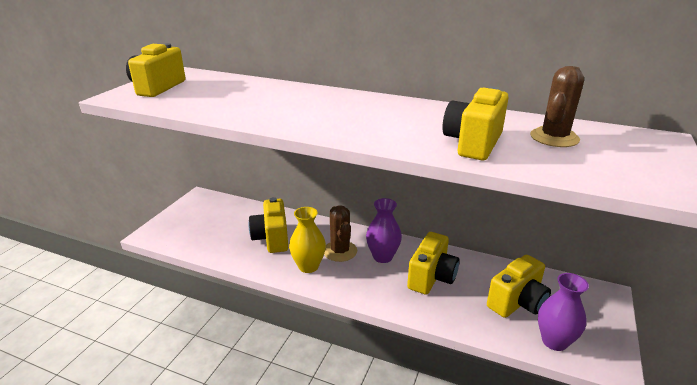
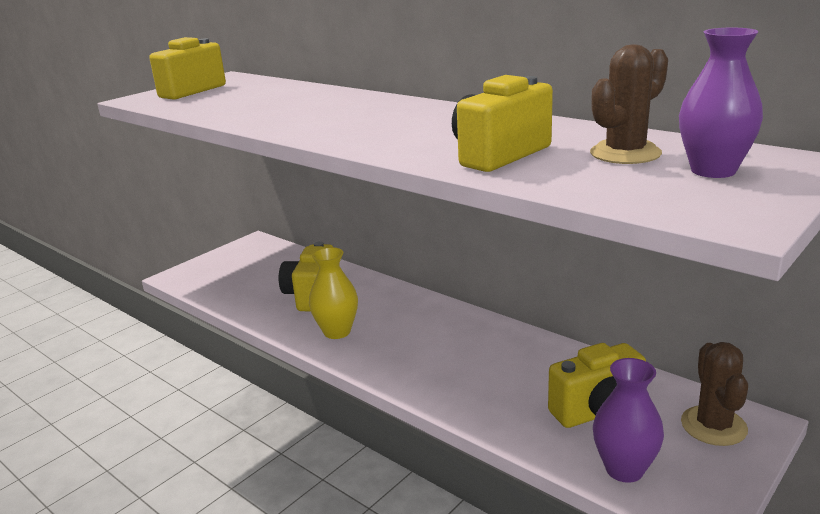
camera: 20 degrees right, 5 degrees down
(340, 251) = (388, 319): brown cactus -> brown cactus (713, 426)
(382, 257) = (440, 332): purple vase -> purple vase (713, 171)
(431, 277) = (493, 365): yellow camera -> none

